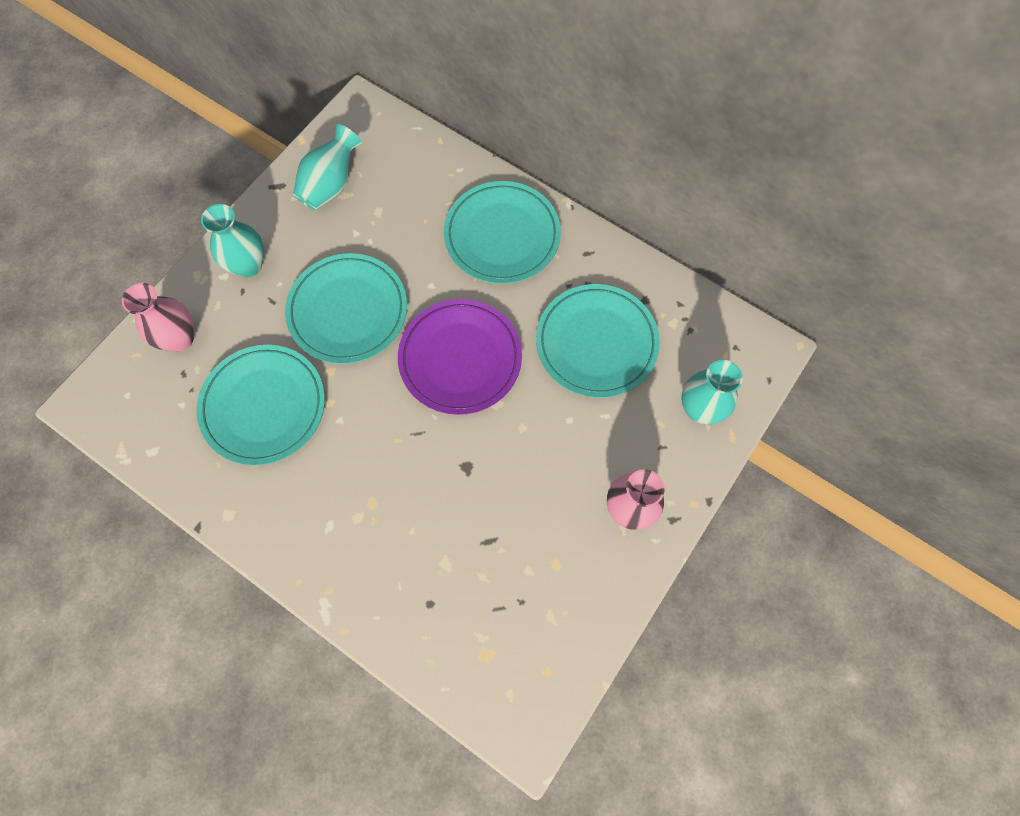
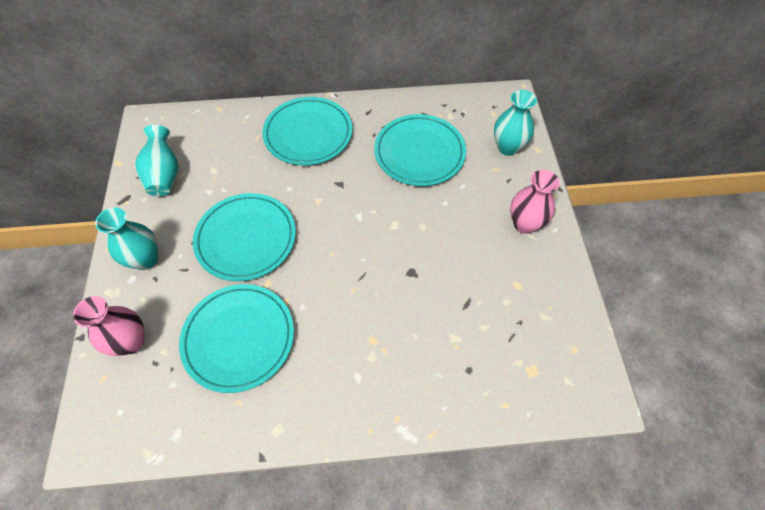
camera: 40 degrees left, 10 degrees down
(460, 359) = (347, 215): purple plate -> none

